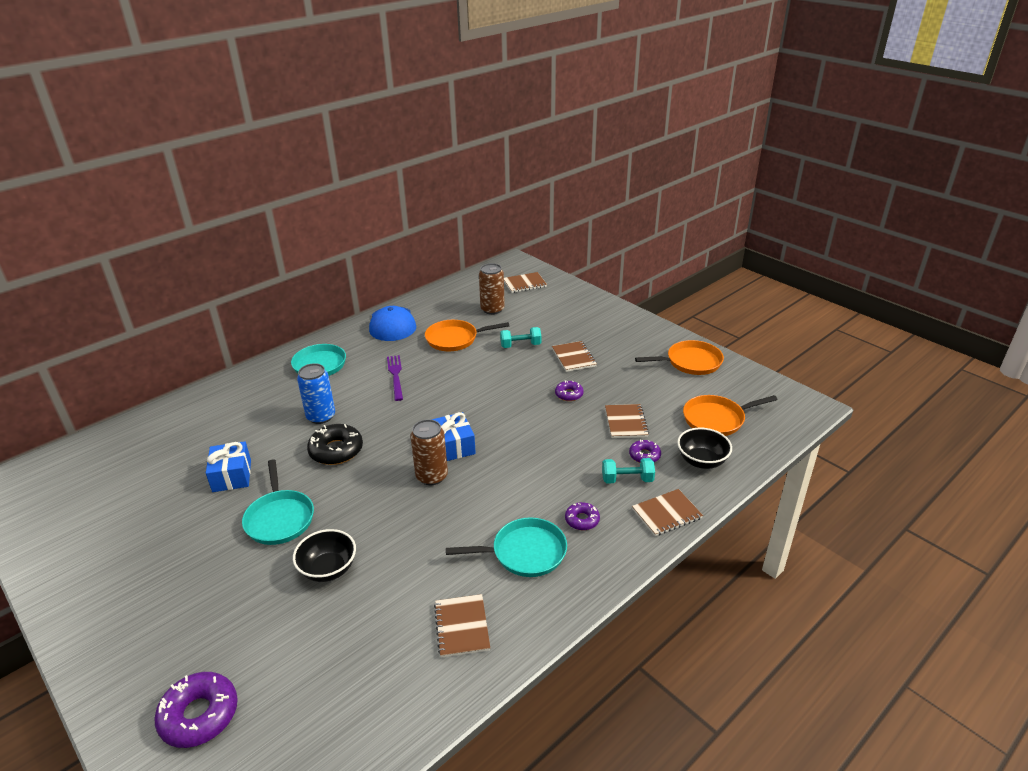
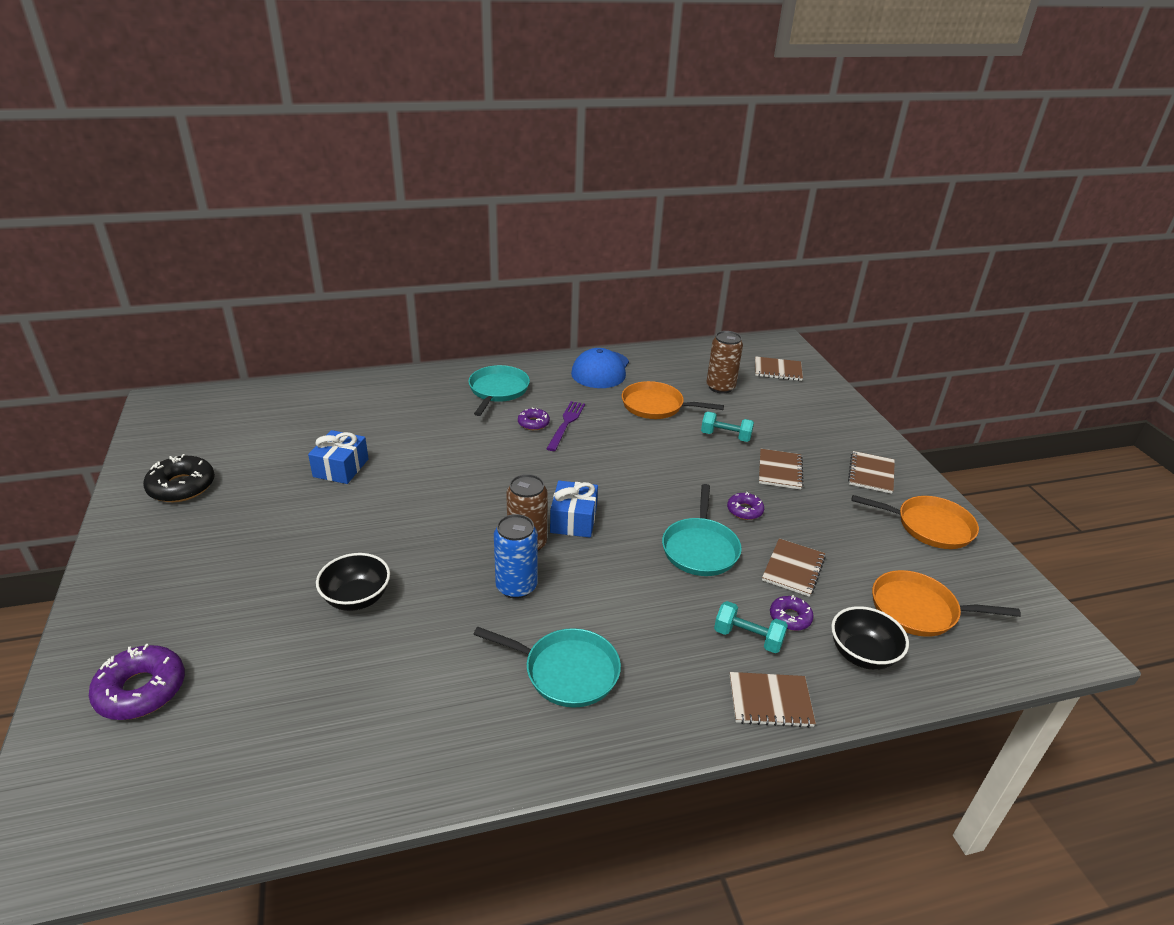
camera: 25 degrees right, 0 degrees up
(279, 518) = (351, 527): turquoise pan -> turquoise pan (700, 549)
(321, 416) = (463, 440): blue can -> blue can (516, 586)
(336, 450) = (452, 479): black donut -> black donut (182, 486)
(462, 627) = (440, 723): brown notebook -> brown notebook (871, 474)
(582, 520) = (659, 663): purple donut -> purple donut (533, 423)

